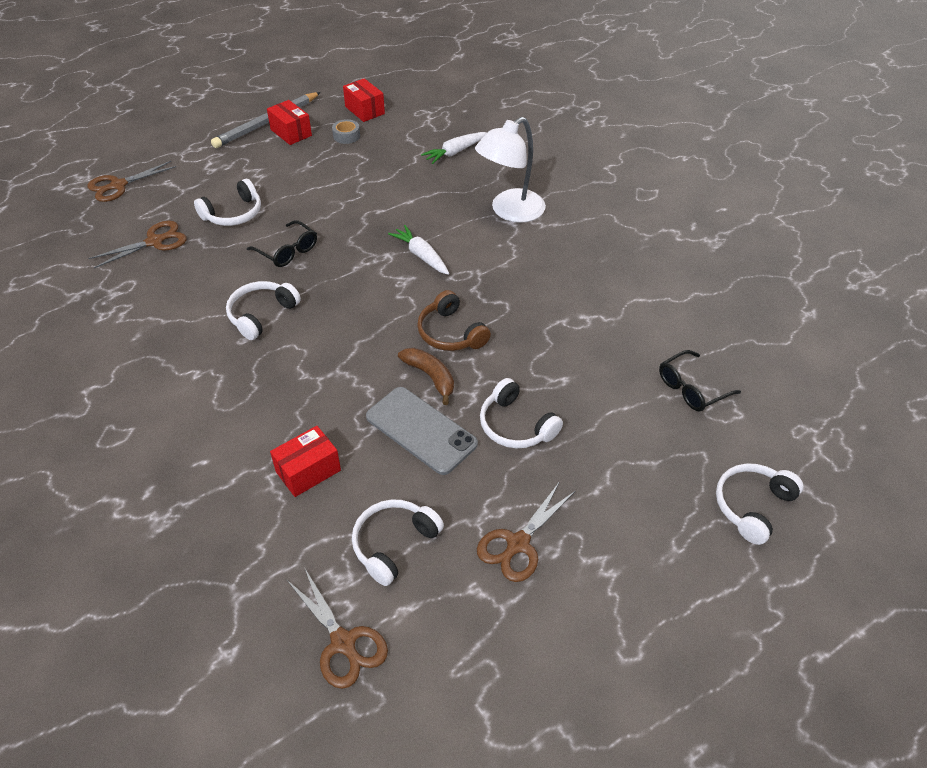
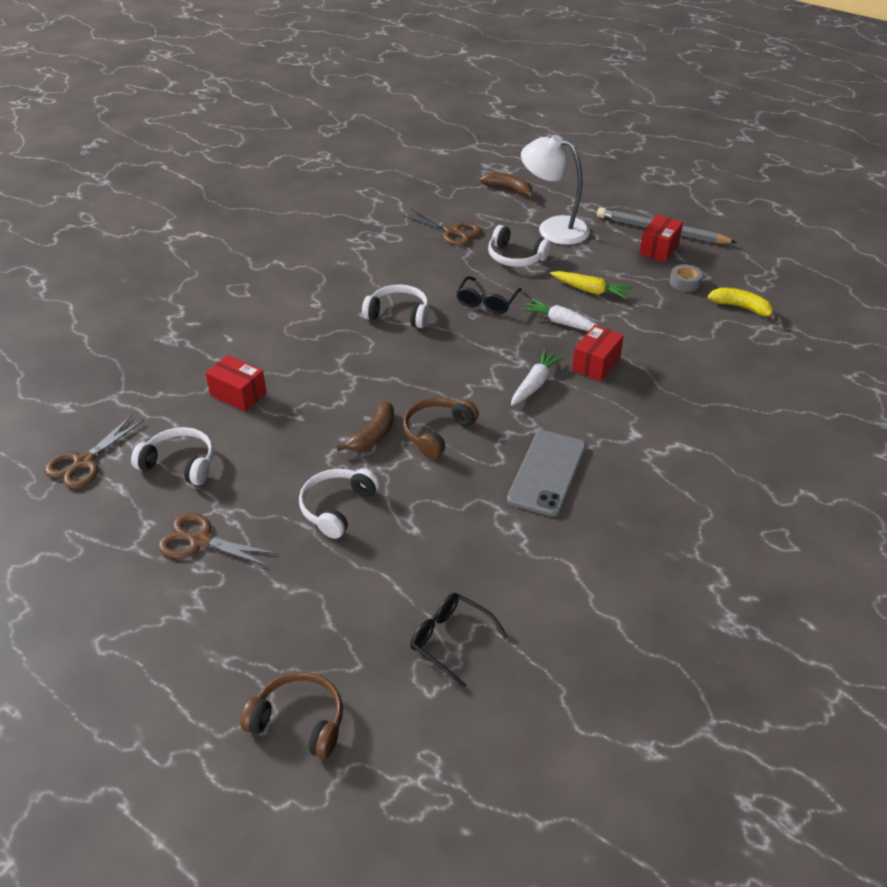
camera: 70 degrees right, 5 degrees down
(118, 185) = (508, 189): brown scissors -> brown banana
(318, 186) = (590, 290): none -> yellow carrot
(365, 110) = (739, 281): red box -> red box (596, 364)
(398, 121) = (741, 307): none -> yellow banana
(421, 430) = (306, 446): grey phone -> grey phone (547, 473)
(454, 152) = (722, 361): white carrot -> white carrot (562, 323)
(510, 211) = (651, 428): white lamp -> white lamp (553, 228)
(752, 506) = (299, 721): white headphones -> brown headphones

